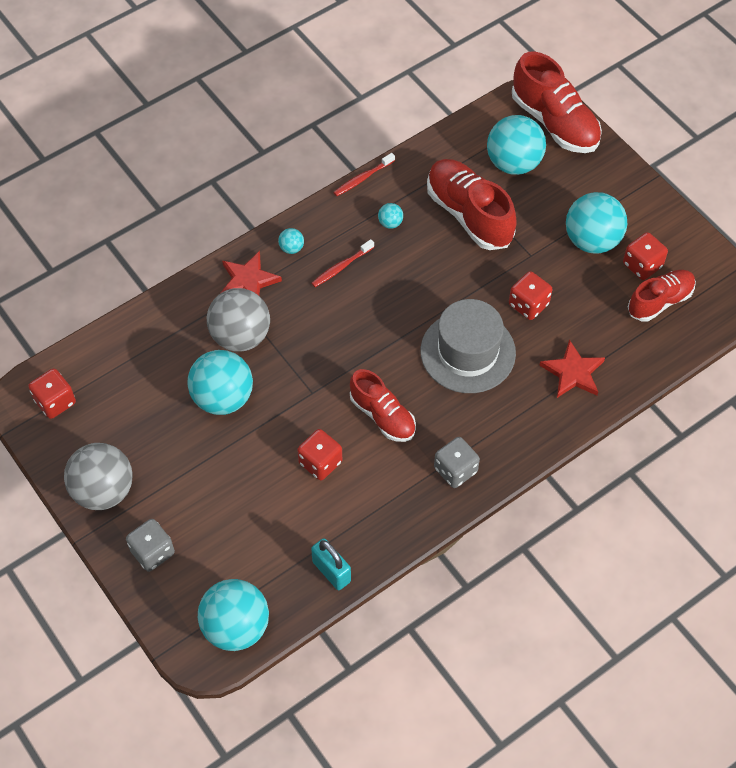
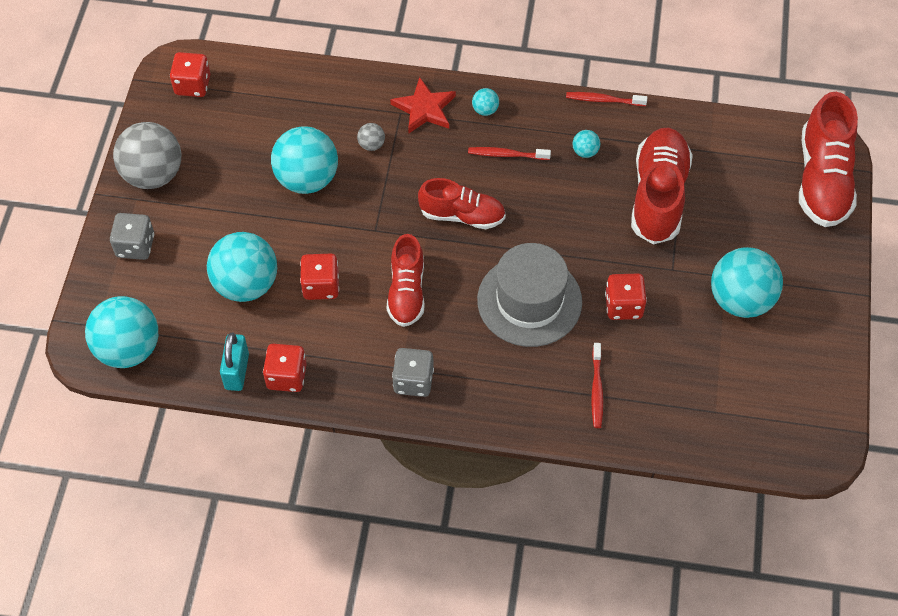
camera: 45 degrees right, 0 degrees up
(240, 336) = (371, 145): grey ball -> grey ball, size x0.43
(513, 163) = (746, 185): turquoise ball -> turquoise ball (246, 284)
(573, 372) = (596, 390): red star -> red toothbrush
(642, 265) = (761, 356): red dice -> red dice (286, 376)
(660, 301) = (741, 397): red shoe -> red shoe (462, 215)

